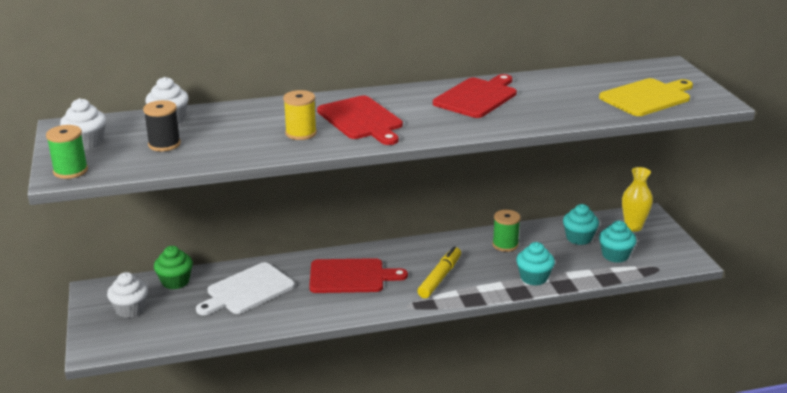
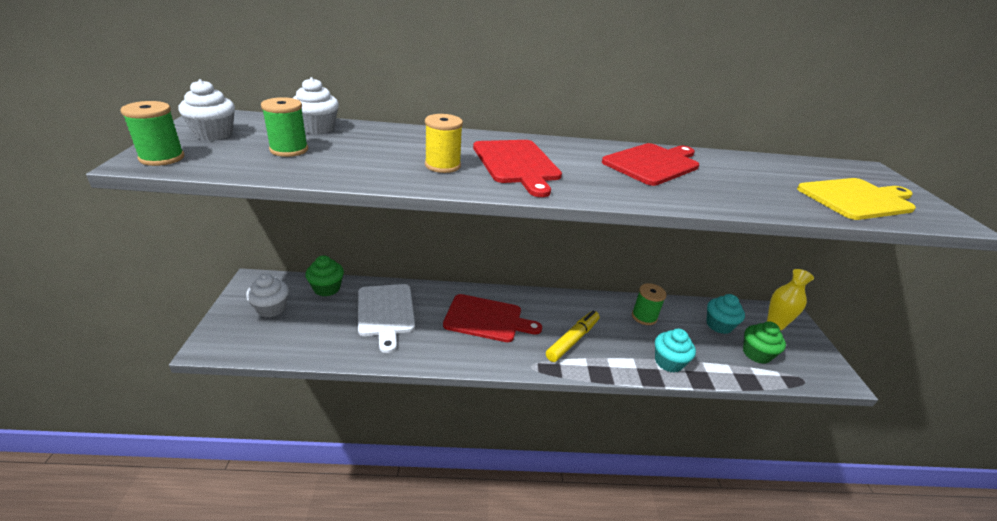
camera: 10 degrees right, 5 degrees up
(164, 144) = (289, 150): black spool -> green spool
(248, 290) = (386, 312): white cutting board -> white cutting board turned 75 degrees counterclockwise
(615, 255) = (756, 354): turquoise cupcake -> green cupcake

